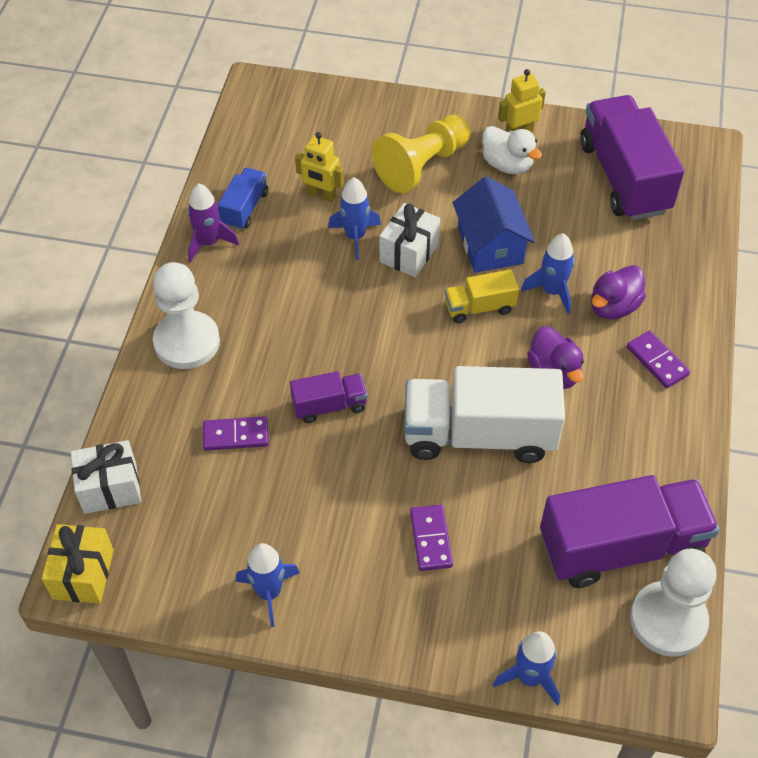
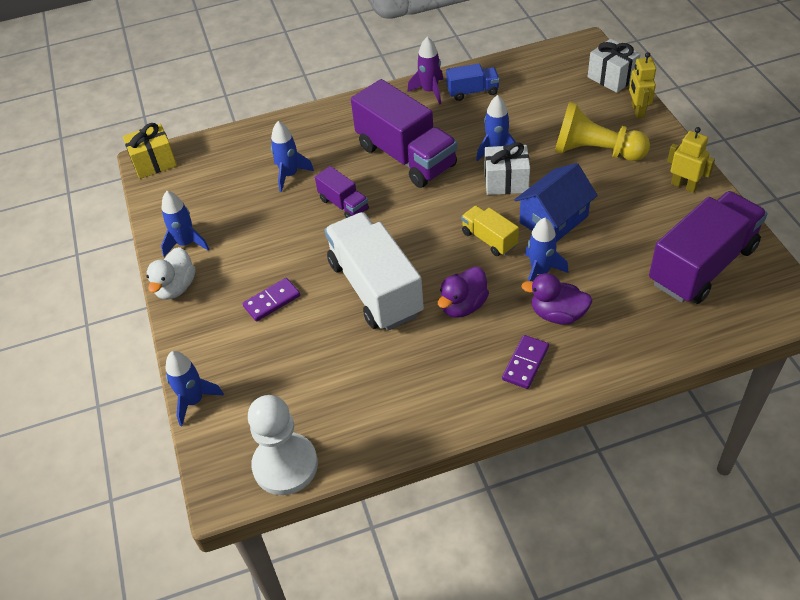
camera: 65 degrees right, 5 degrees down
(110, 488) = (217, 144): white gift -> white gift (611, 78)
(187, 342) = (344, 121): white pawn -> none
(236, 435) = (290, 175): purple domino -> blue rocket
(321, 195) = (517, 118): yellow robot -> yellow robot (637, 111)
(507, 165) = (643, 194): white duck -> white duck (176, 287)
(621, 547) = (332, 410): purple truck -> purple truck (406, 156)

